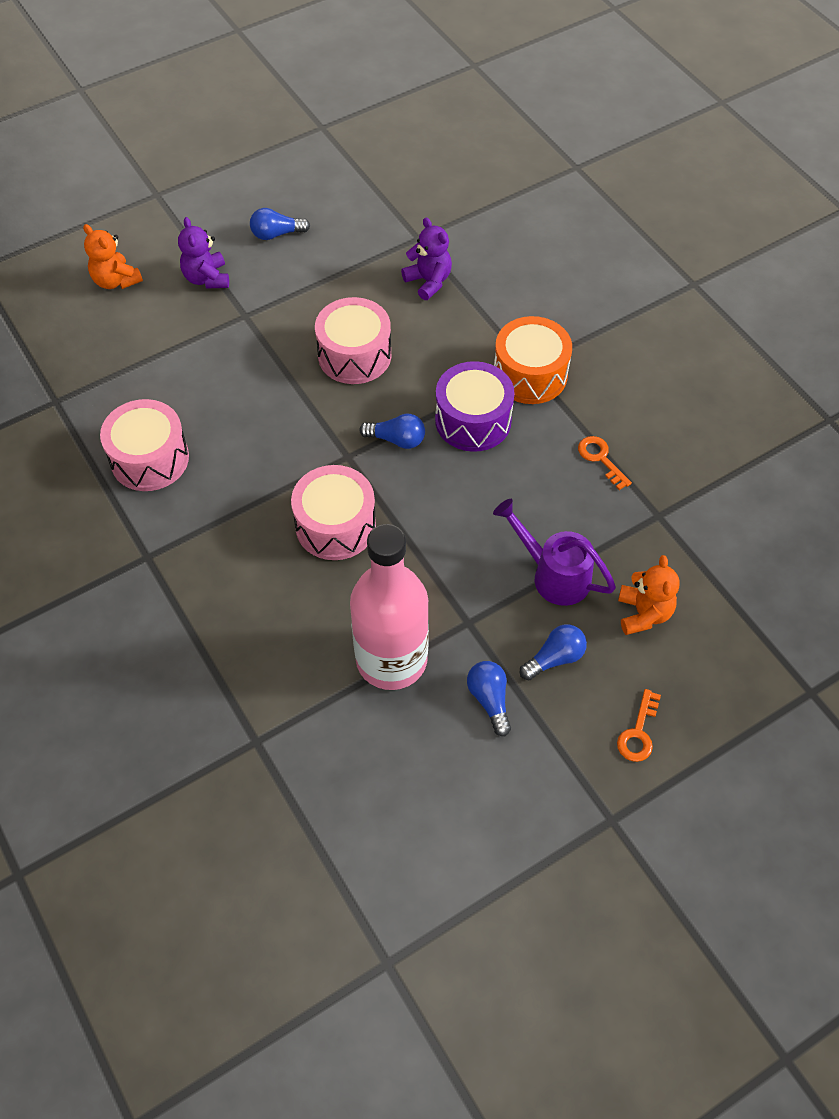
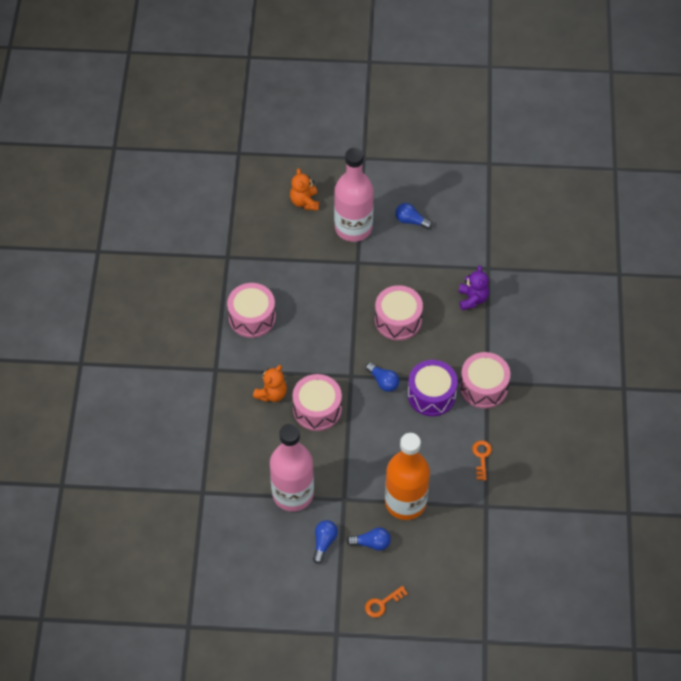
camera: 35 degrees right, 0 degrees up
(207, 278) = (353, 228): purple teddy bear -> pink bottle
(530, 374) = (483, 387): orange drum -> pink drum
(553, 575) = (405, 502): purple watering can -> orange bottle
(643, 613) = (434, 550): orange teddy bear -> orange teddy bear (271, 394)

